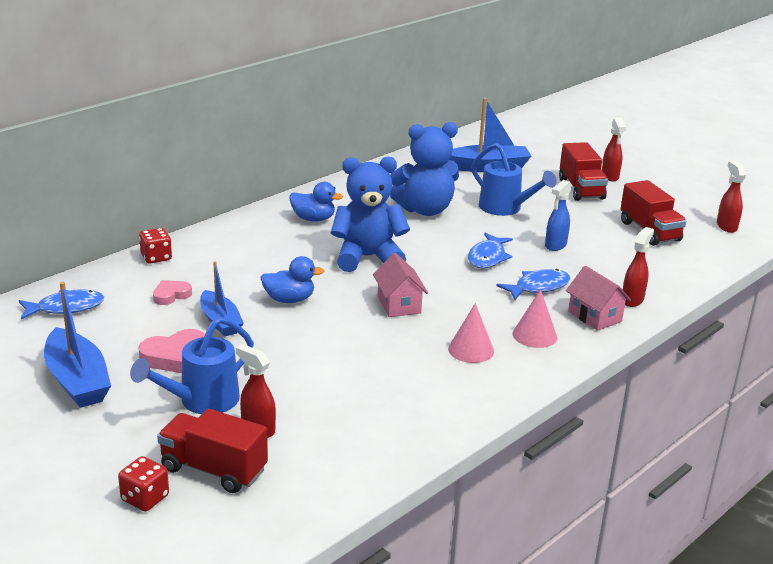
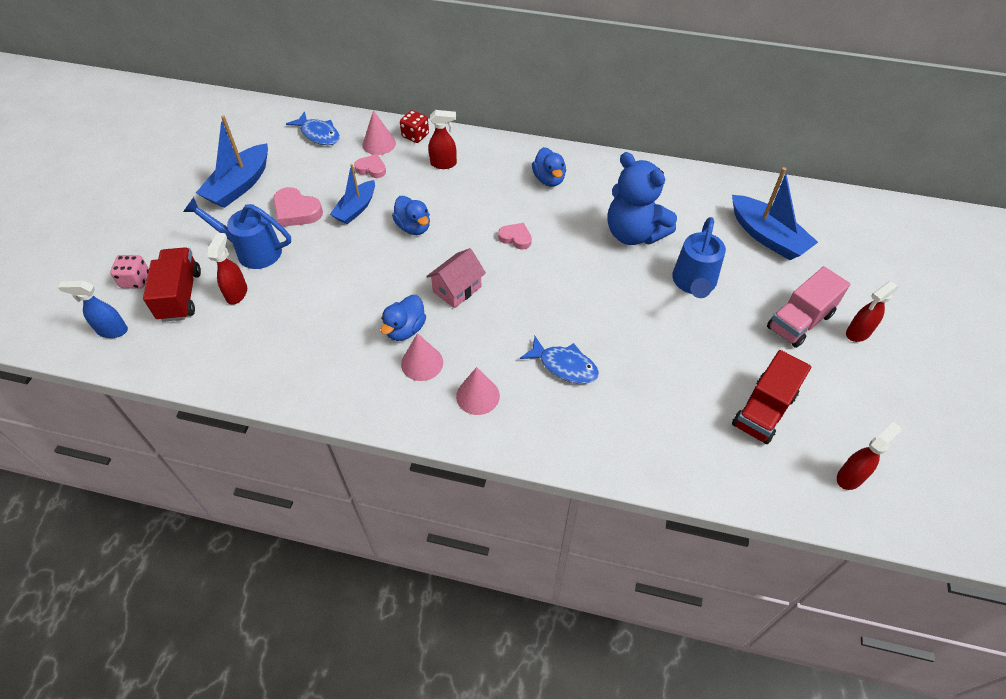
camera: 60 degrees right, 25 degrees up
(138, 279) = (379, 144): none -> pink cone
(145, 498) = (135, 280): red dice -> pink dice
(368, 257) = (515, 238): blue teddy bear -> pink heart
(420, 345) = (405, 329): none -> blue duck
(487, 257) = (586, 310): blue fish -> none
(555, 245) = (656, 347): blue spray bottle -> blue spray bottle (112, 331)
(581, 189) = (799, 321): red truck -> pink truck
(594, 316) = (546, 427): pink house -> none
(632, 300) = (603, 445): red spray bottle -> red spray bottle (444, 164)

